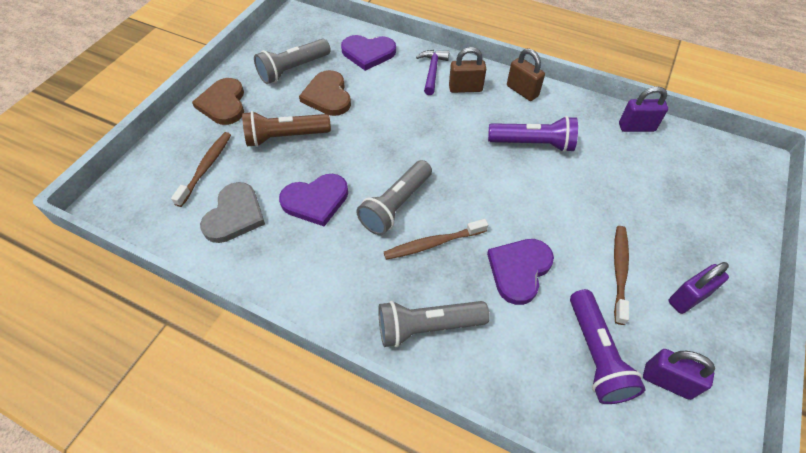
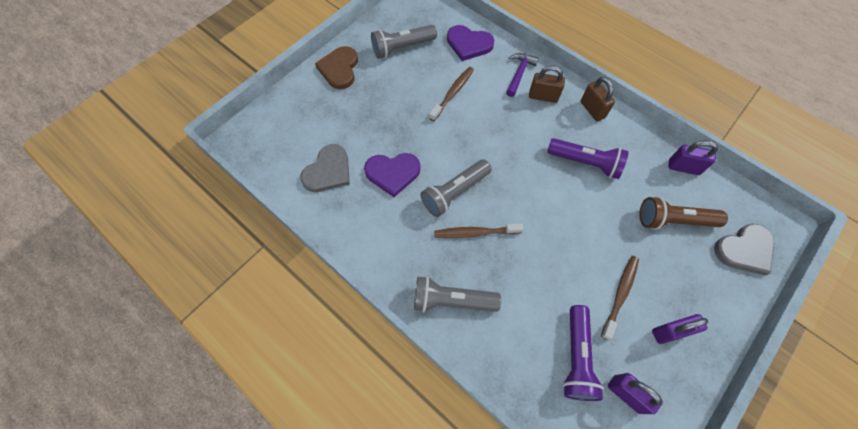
camera: 15 degrees right, 10 degrees up
(206, 167) = (315, 124): brown toothbrush -> brown toothbrush (452, 93)
(285, 137) = (382, 111): brown flashlight -> brown flashlight (673, 220)
(328, 96) = (424, 79): brown heart -> none
(519, 270) = (537, 272): purple heart -> none
(730, 194) = (744, 250): none -> grey heart

